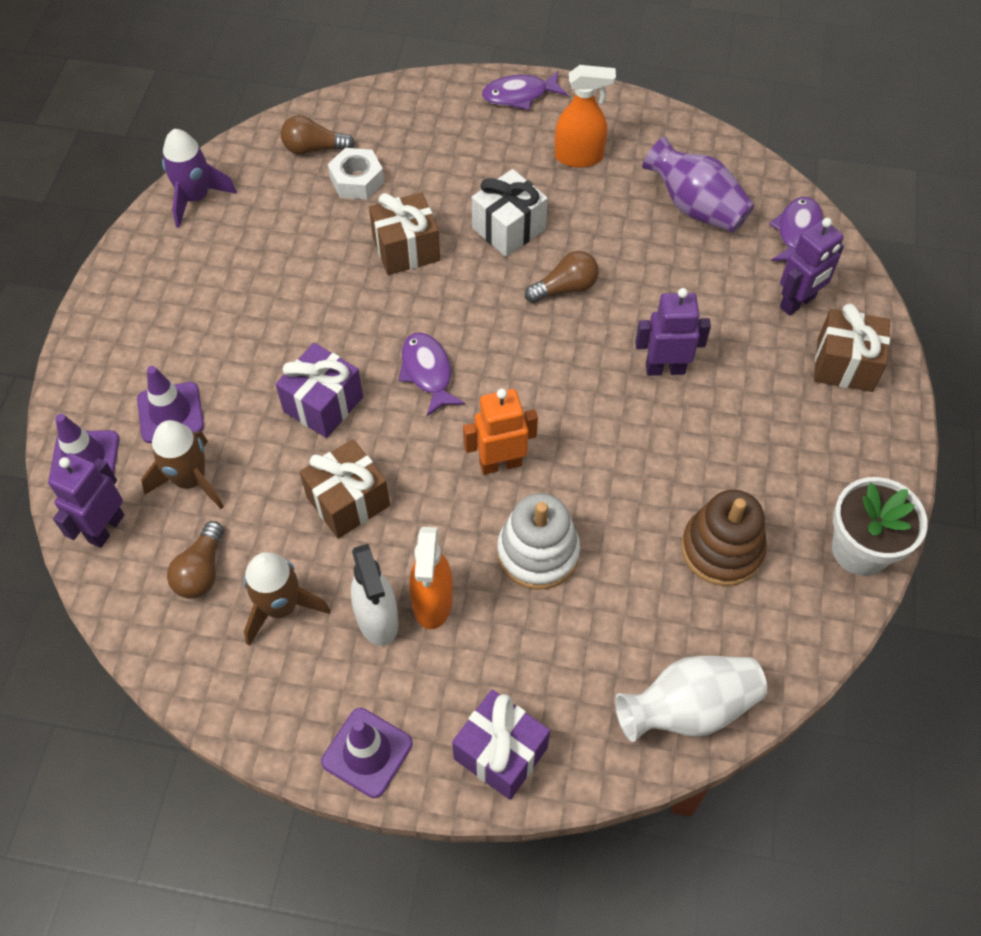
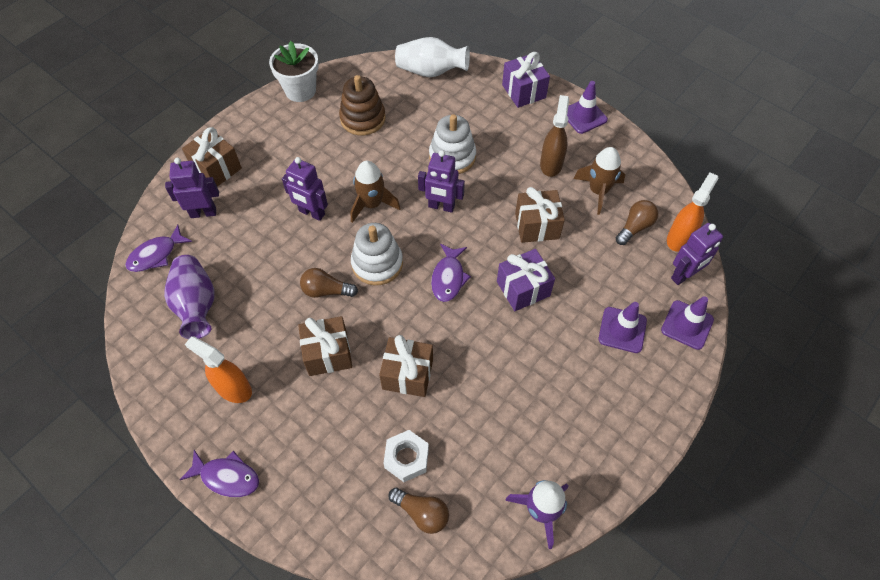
camera: 150 degrees left, 0 degrees up
(191, 480) = (624, 280): brown rocket -> brown rocket (372, 204)
(377, 619) = (551, 164): white spray bottle -> brown spray bottle
(432, 602) = (519, 159): orange spray bottle -> orange spray bottle (679, 238)
(500, 463) = (441, 206): orange robot -> purple robot
(509, 228) = (328, 354): white gift -> brown gift
(529, 347) = (377, 263): none -> white stacking toy

